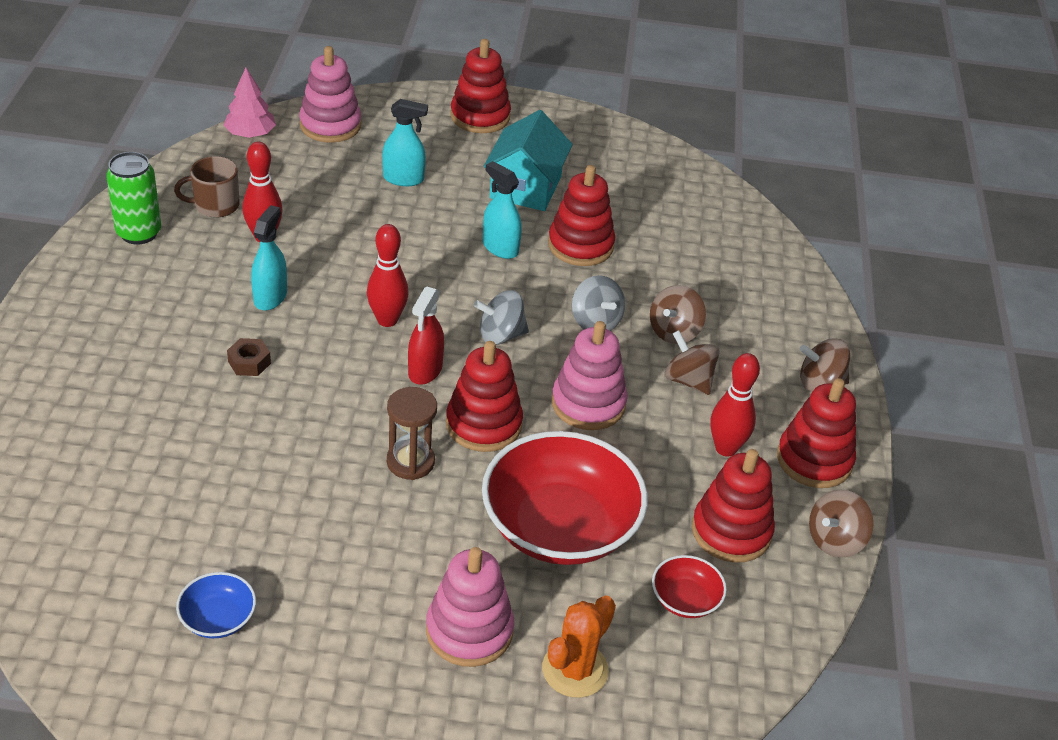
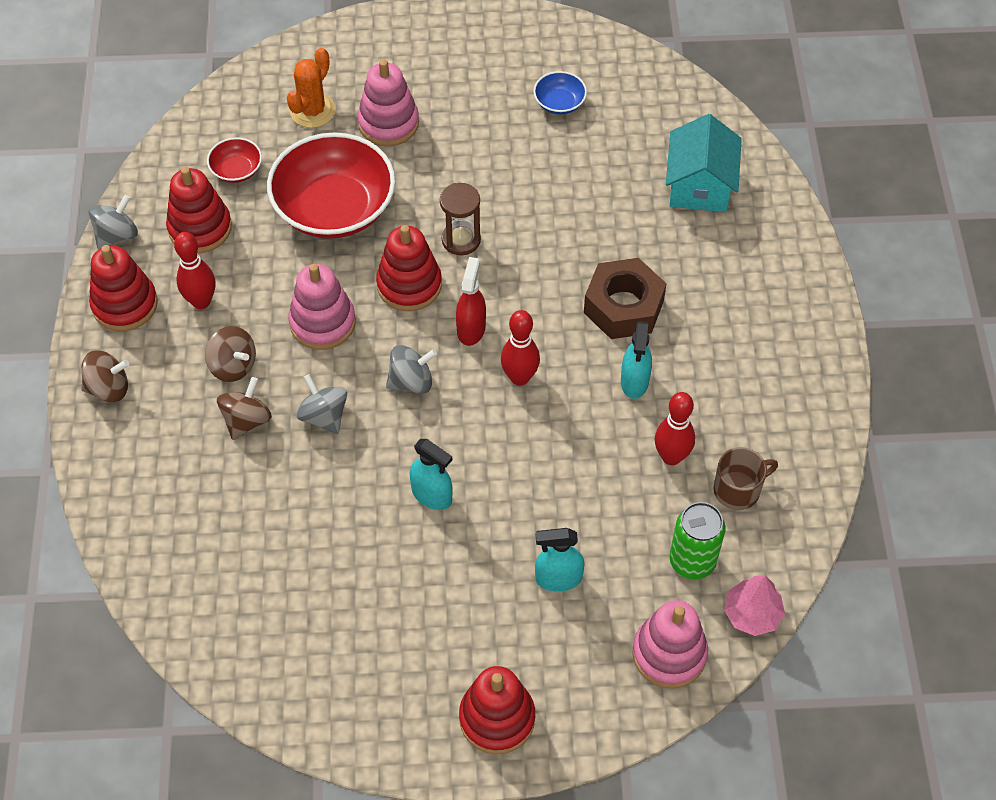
camera: 175 degrees right, 15 degrees up
(139, 233) = (792, 434): green can -> green can (692, 561)
(249, 362) = (623, 307): brown nut -> brown nut, size x2.20
(525, 187) = (420, 597): turquoise house -> turquoise house (699, 186)
(580, 245) = (348, 518): red stacking toy -> none
(835, 540) = (117, 235): brown spinning top -> grey spinning top

